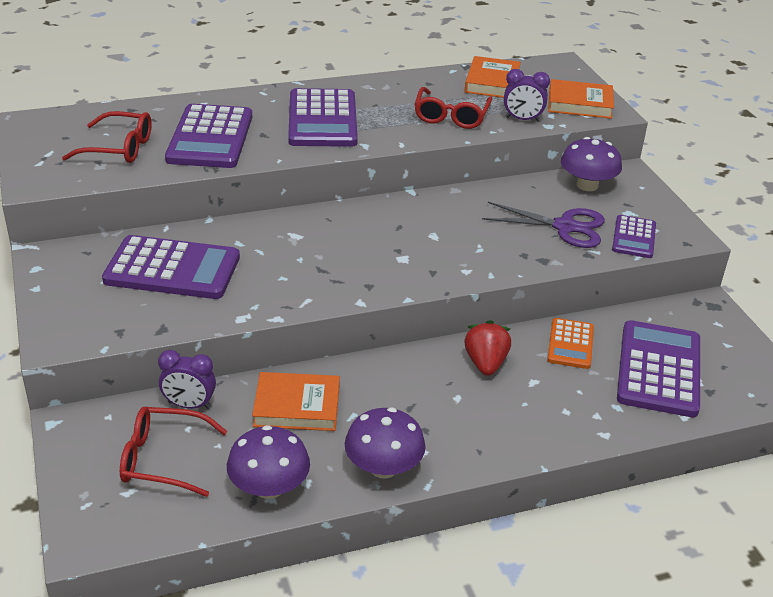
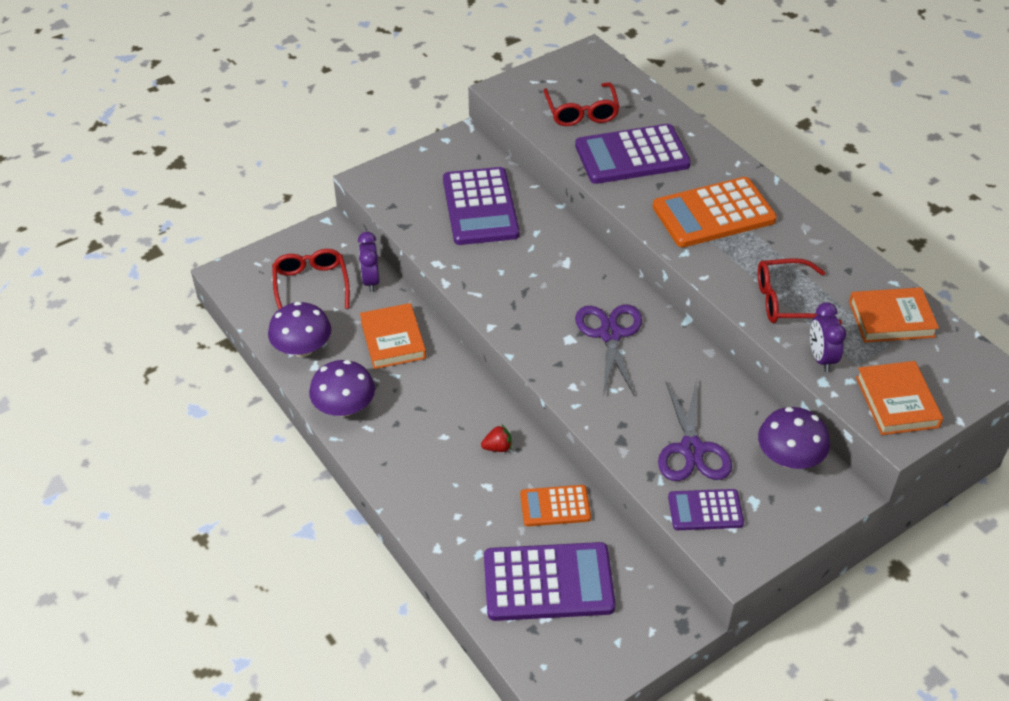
camera: 75 degrees right, 10 degrees up
(322, 119) = (713, 213): purple calculator -> orange calculator
(408, 234) = (610, 334): none -> purple scissors
(485, 363) = (497, 447): red strawberry -> red strawberry, size x0.60

